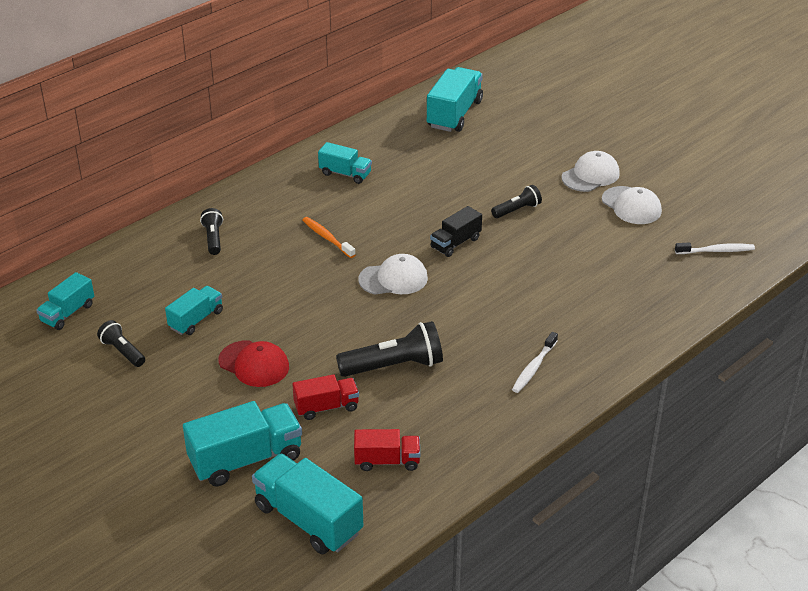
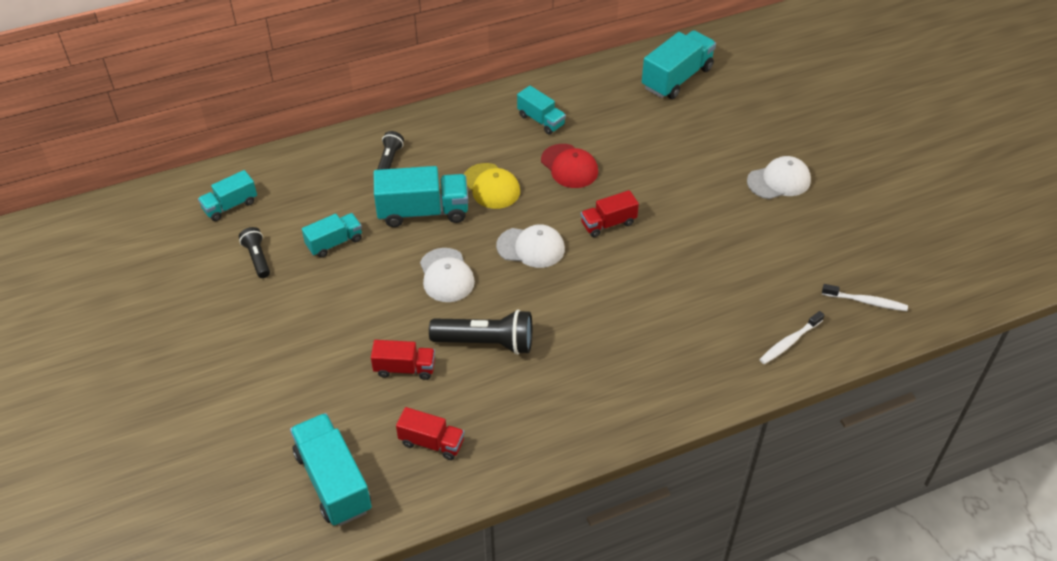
camera: 20 degrees right, 10 degrees up
(246, 459) = (309, 401): turquoise truck -> turquoise truck (423, 211)
(254, 364) = (362, 304): red cap -> red cap (569, 166)
(327, 238) = (491, 186): orange toothbrush -> yellow cap
(455, 243) = (608, 223): black truck -> red truck
(517, 210) = (686, 202): black flashlight -> none
(533, 367) = (616, 382): white toothbrush -> white toothbrush (789, 342)
(631, 206) = (803, 226): white cap -> white cap (446, 275)

